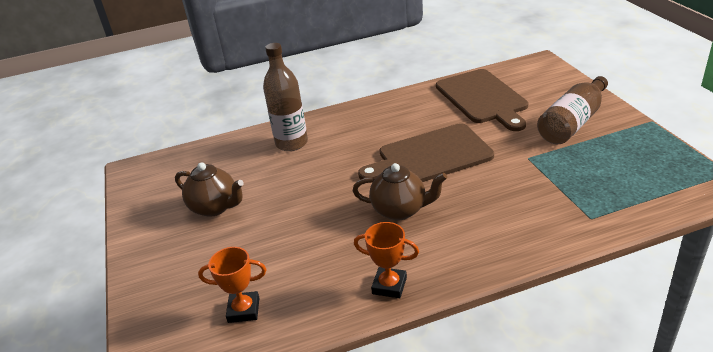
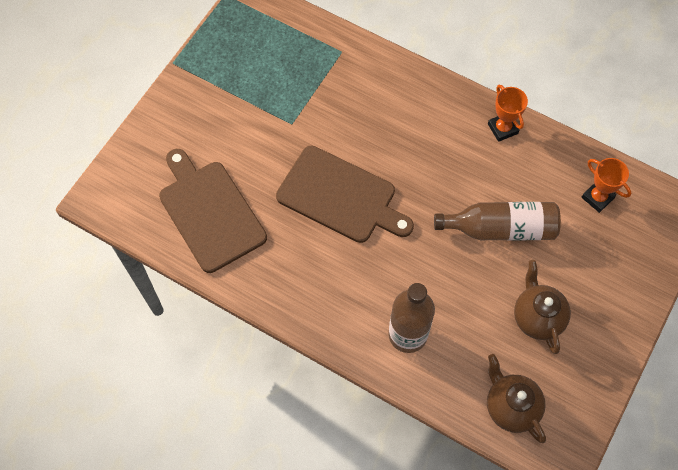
camera: 135 degrees left, 30 degrees up
(400, 210) = (426, 172): brown teapot -> brown teapot (511, 407)
(482, 98) = (210, 212): brown cutting board -> brown cutting board turned 60 degrees counterclockwise
(572, 122) = (211, 117): brown bottle -> brown bottle (501, 229)

